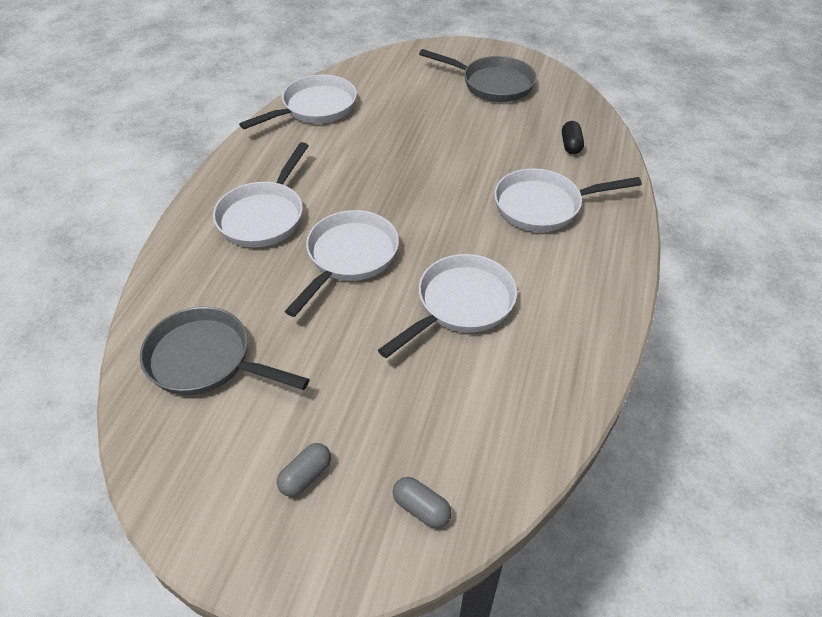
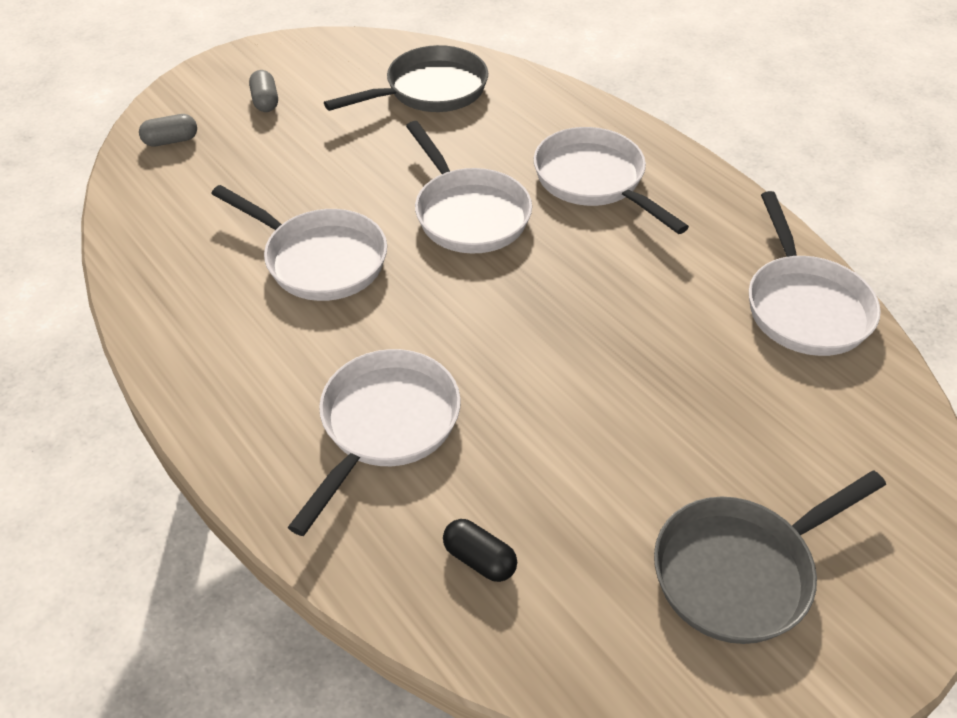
camera: 125 degrees right, 0 degrees up
(460, 304) = (319, 260): white pan -> white pan turned 45 degrees counterclockwise

